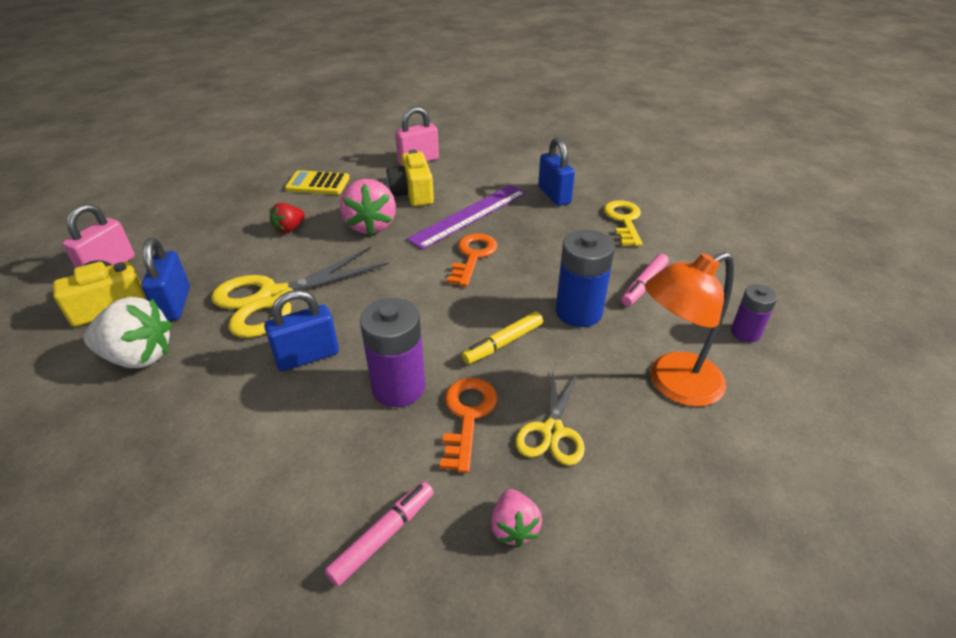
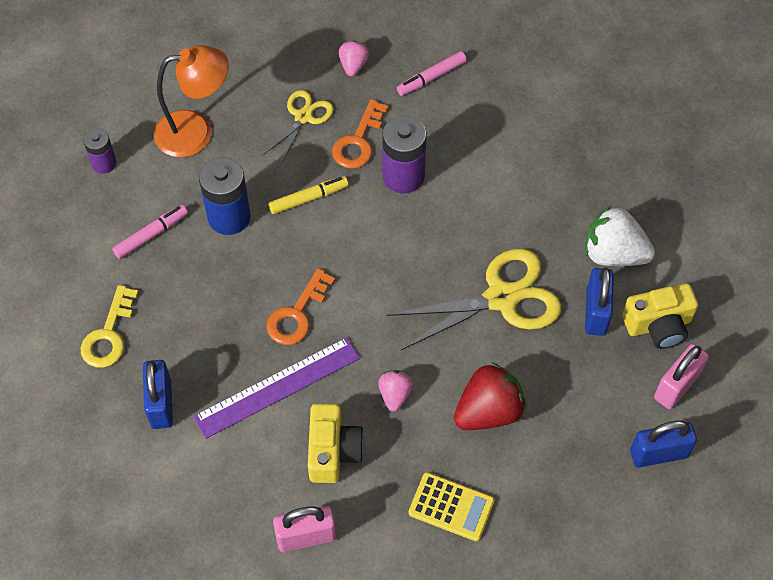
camera: 165 degrees left, 20 degrees up
(289, 229) = (488, 411): red strawberry -> red strawberry, size x1.80
(307, 356) = (472, 222): blue padlock -> blue padlock (658, 454)
(370, 226) = (395, 394): pink strawberry -> pink strawberry, size x0.56

